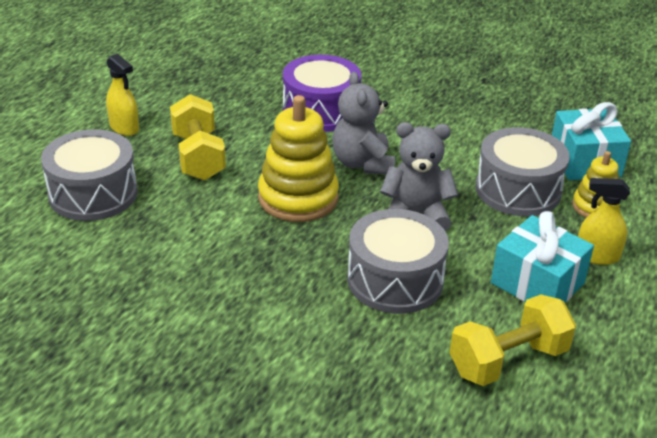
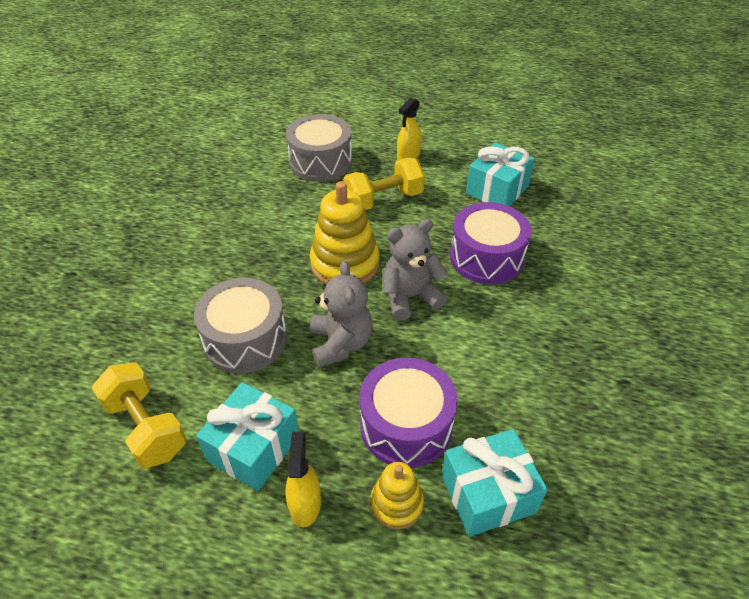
camera: 80 degrees right, 10 degrees up
(219, 84) = (497, 190): none -> turquoise gift
(518, 190) = (406, 425): grey drum -> purple drum

